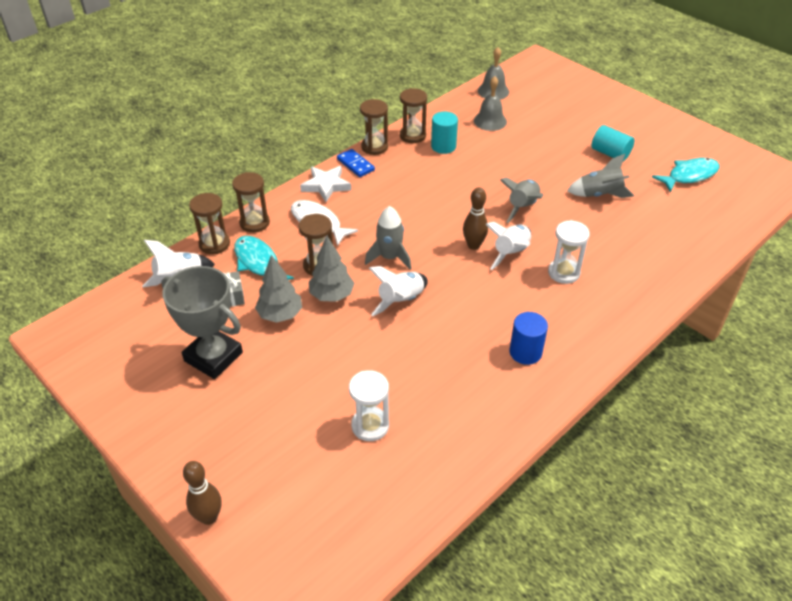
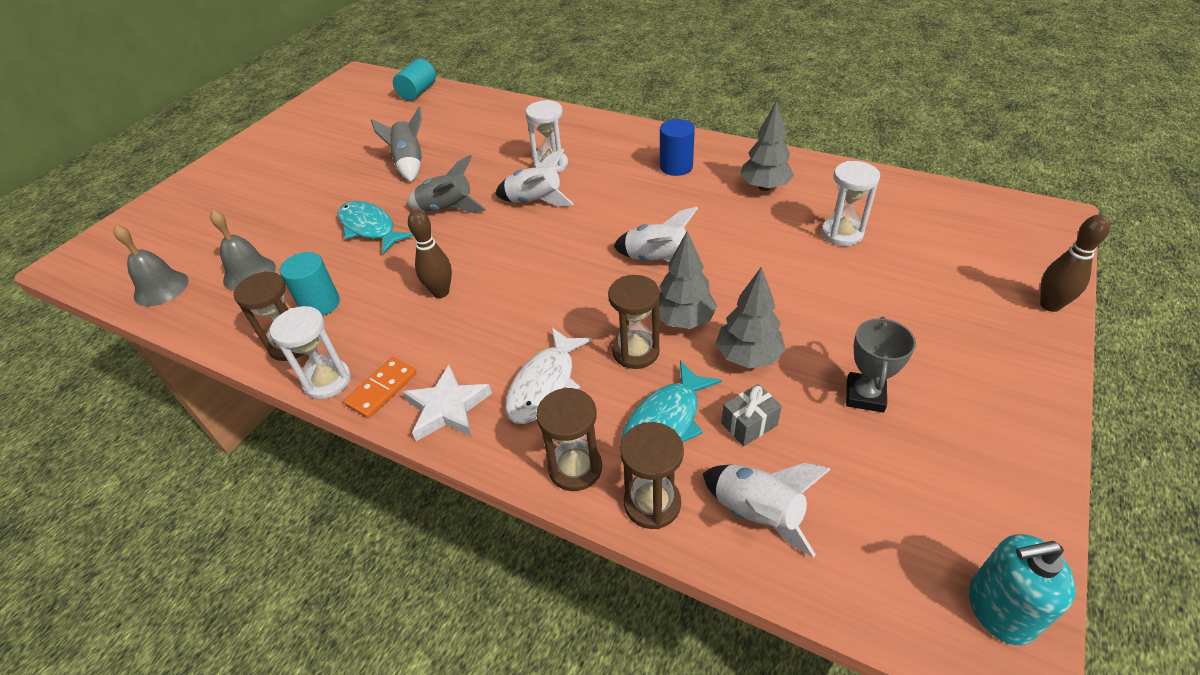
camera: 105 degrees left, 0 degrees up
(69, 344) = (1000, 609): none -> turquoise soap dispenser
(213, 357) = (865, 395): grey trophy -> grey trophy, size x0.59
(355, 164) = (382, 389): blue domino -> orange domino
(374, 147) = (327, 381): brown hourglass -> white hourglass
(389, 257) = (586, 290): grey rocket -> none
(463, 402) = (764, 187): none -> grey tree
(473, 245) = (533, 229): brown bowling pin -> brown bowling pin (441, 292)
(610, 153) = (326, 168): turquoise cylinder -> turquoise cylinder (418, 92)
(689, 176) = (363, 119): turquoise fish -> turquoise fish (370, 228)

